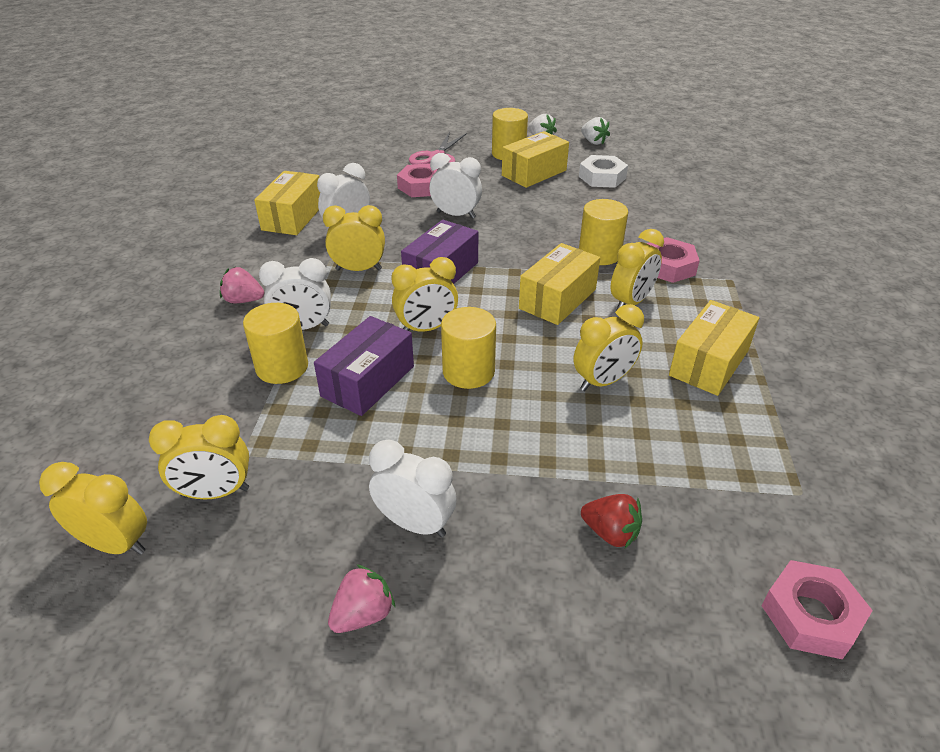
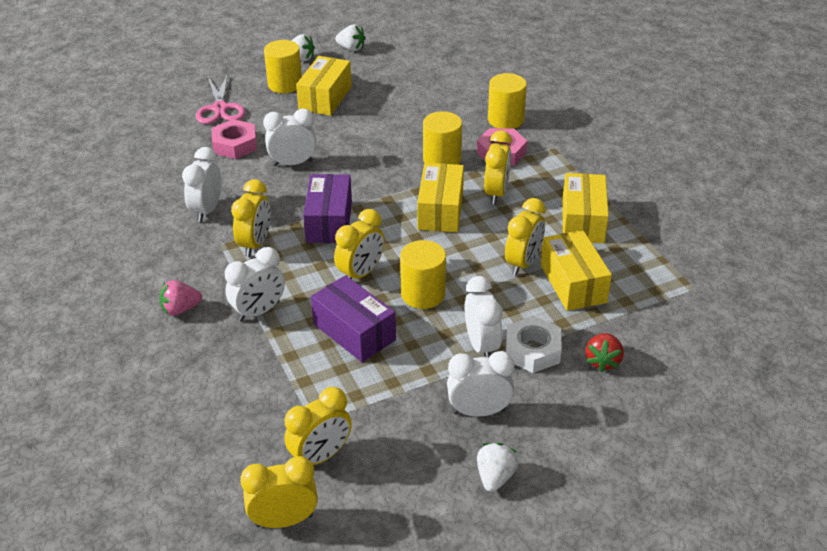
camera: 30 degrees left, 0 degrees up
(282, 367) = (275, 349): yellow cylinder -> yellow cylinder (505, 120)
(293, 217) = (142, 216): yellow box -> yellow box (573, 283)
(358, 269) = (255, 244): yellow clock -> yellow clock turned 135 degrees clockwise
(363, 614) = (495, 477): pink strawberry -> white strawberry
(368, 381) = (354, 332): purple box -> purple box turned 45 degrees counterclockwise
(482, 451) = (482, 346): none -> white clock
(602, 177) = (388, 84): white nut -> white nut (532, 350)
(610, 533) = (603, 361): red strawberry -> red strawberry turned 105 degrees clockwise
(811, 615) = (740, 356): pink nut -> none

